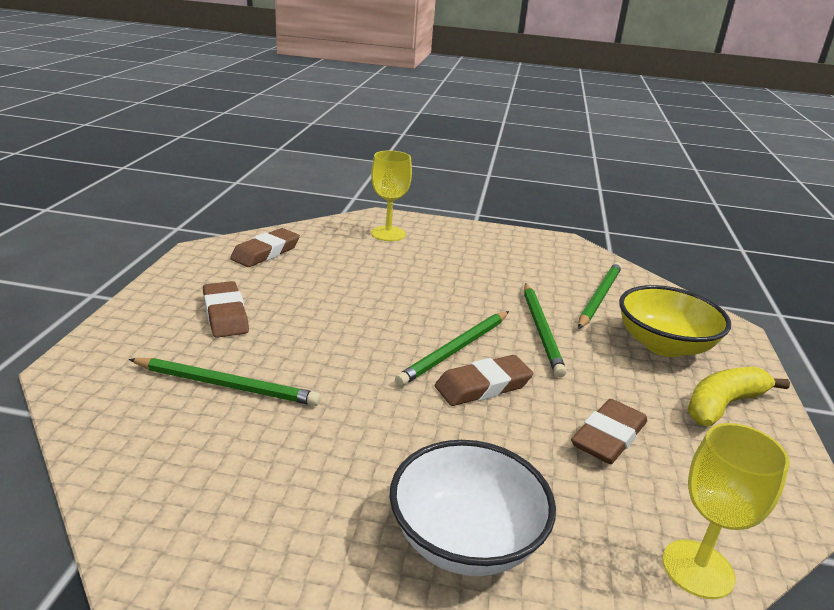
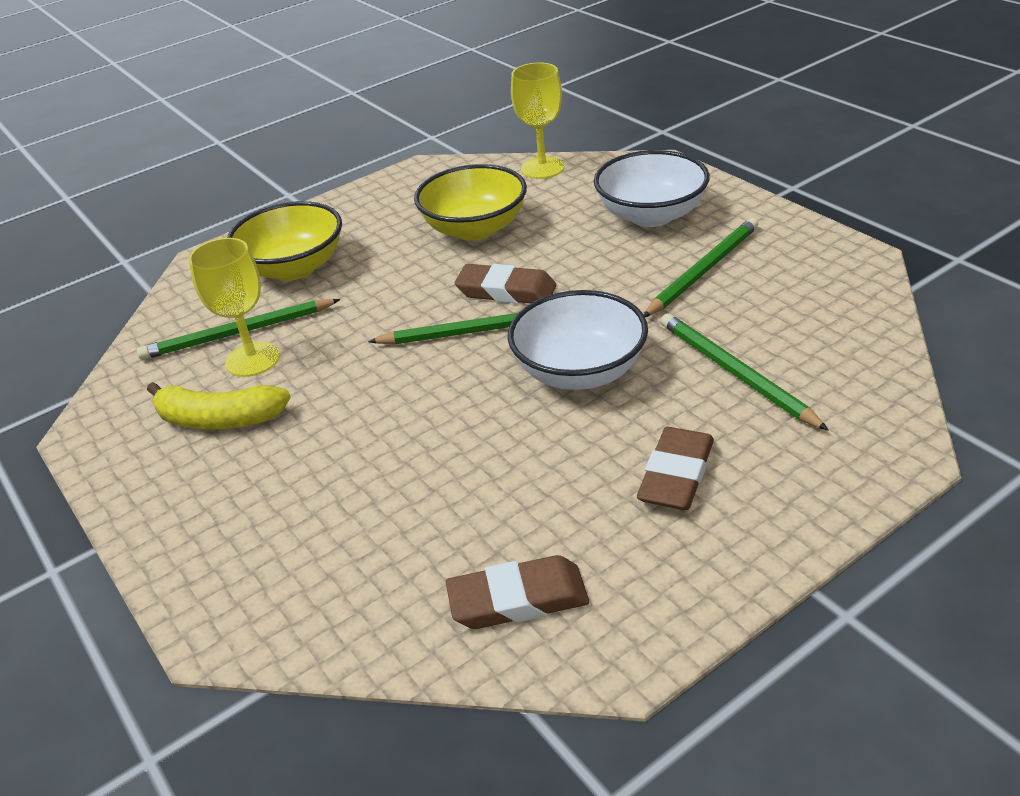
camera: 130 degrees left, 10 degrees up
(347, 348) = (580, 371): none -> white bowl
(388, 234) = (278, 565): yellow goblet -> yellow goblet (252, 359)
(541, 330) = (367, 320): green pencil -> green pencil (703, 271)
(608, 437) = (475, 229): brown eraser -> yellow bowl
(724, 405) = (355, 217): yellow banana -> yellow banana (219, 419)

